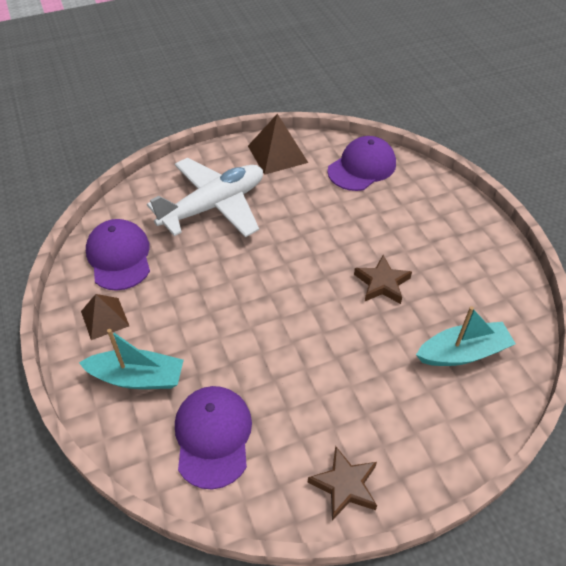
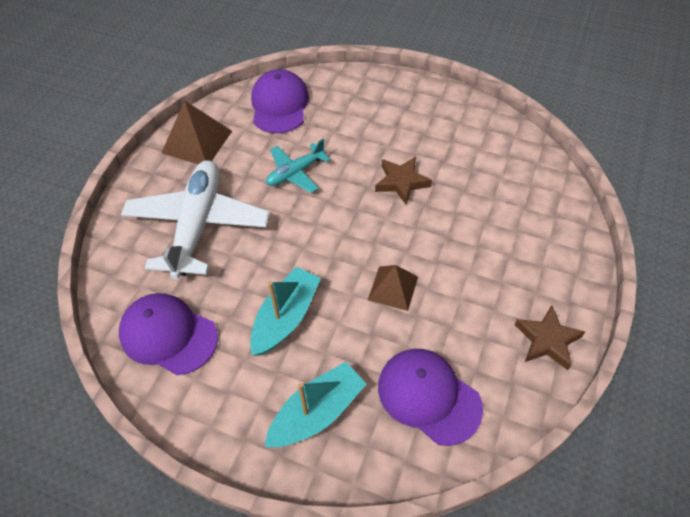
camera: 45 degrees left, 5 degrees up
(105, 318) = (226, 395): brown pyramid -> brown pyramid (393, 288)
(315, 220) = (295, 173): none -> turquoise plane
(462, 352) = (506, 187): turquoise boat -> turquoise boat (286, 318)

